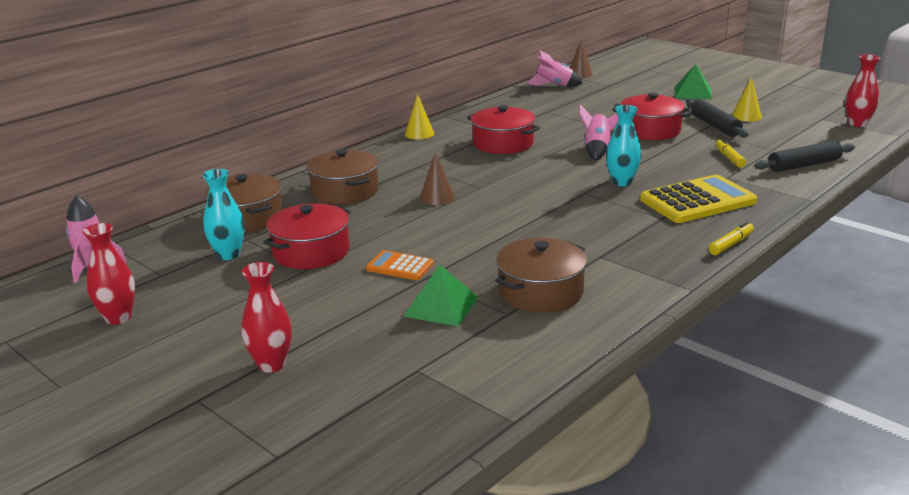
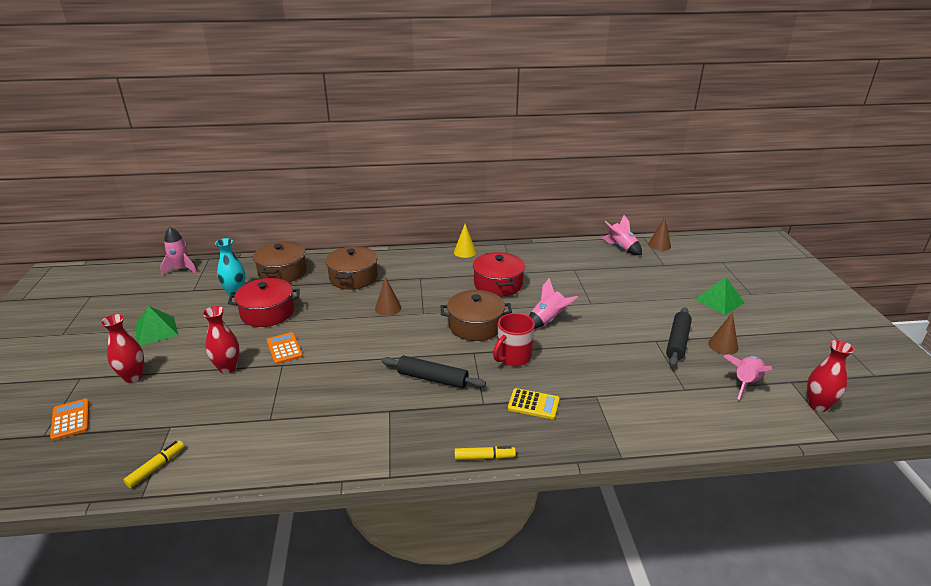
camera: 40 degrees right, 5 degrees up
(118, 318) = (139, 307): red vase -> red vase (227, 368)
(280, 429) = (70, 420): none -> orange calculator
(441, 306) = (252, 390): green pyramid -> green pyramid (156, 331)
(541, 292) = (311, 415): brown pot -> brown pot (475, 326)
(622, 182) = (513, 357): turquoise vase -> red mug
(650, 130) = (617, 321): red pot -> none
(697, 201) = (533, 404): yellow calculator -> yellow calculator, size x0.53
(729, 158) = (631, 379): yellow marker -> yellow marker (156, 467)
(746, 116) = (723, 345): yellow cone -> brown cone
(799, 130) = (745, 383): none -> pink rocket
(804, 165) = (681, 420): black rolling pin -> black rolling pin (432, 378)

